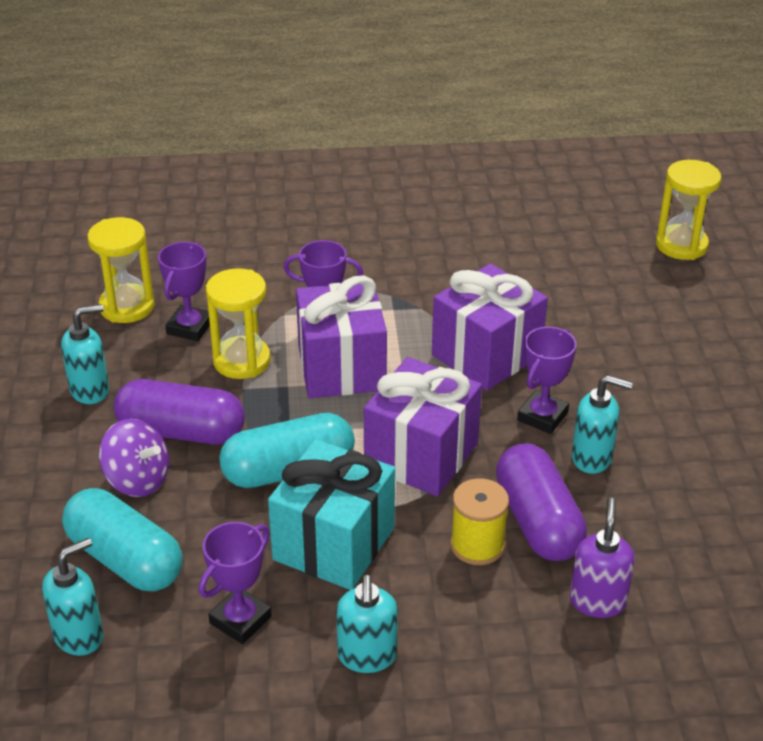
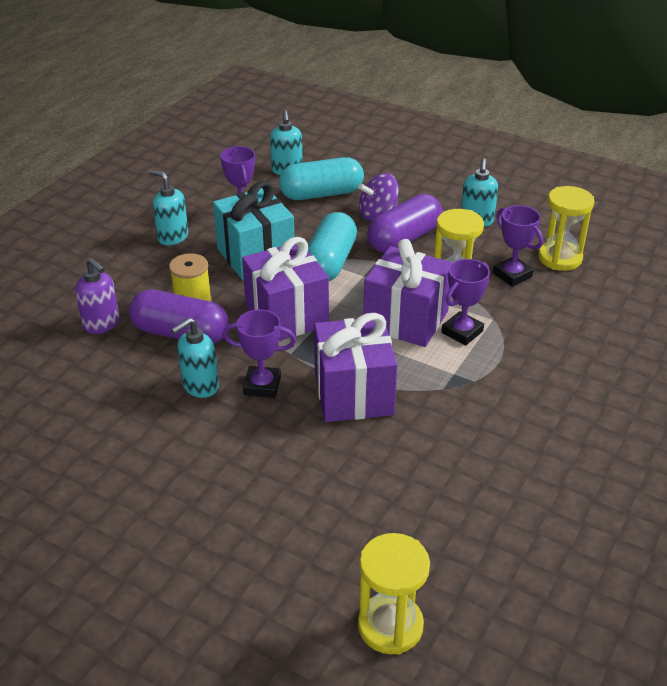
camera: 125 degrees right, 0 degrees up
(542, 416) = (262, 385): purple trophy -> purple trophy turned 60 degrees counterclockwise

